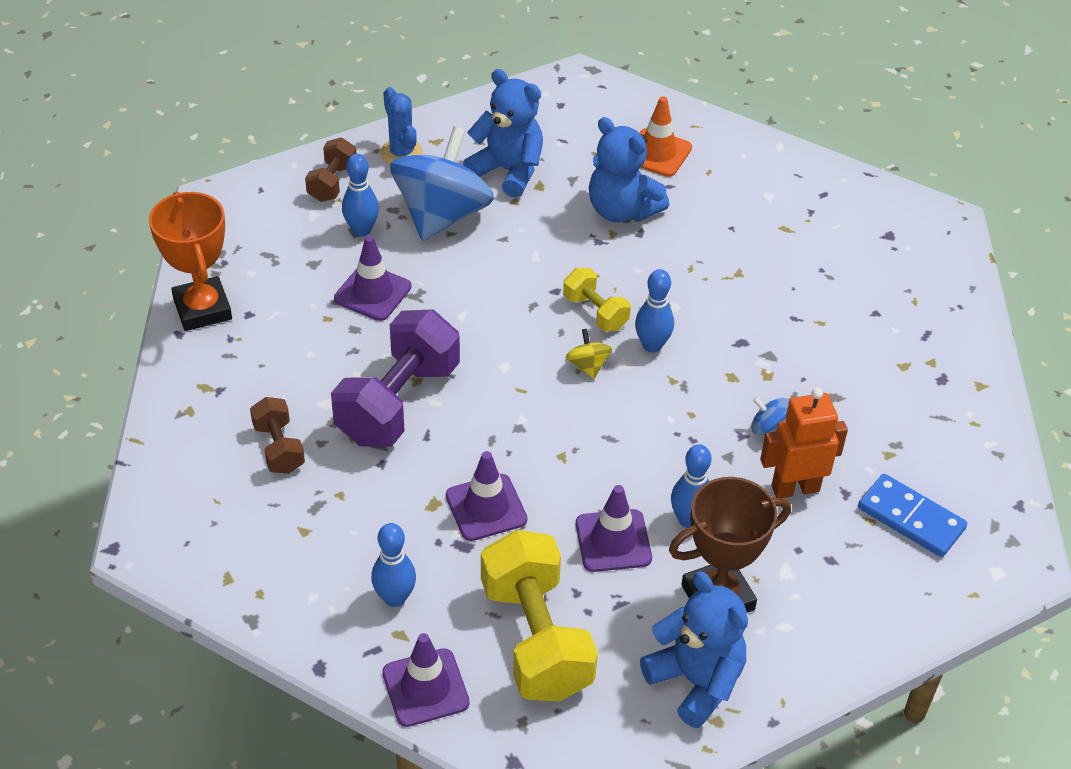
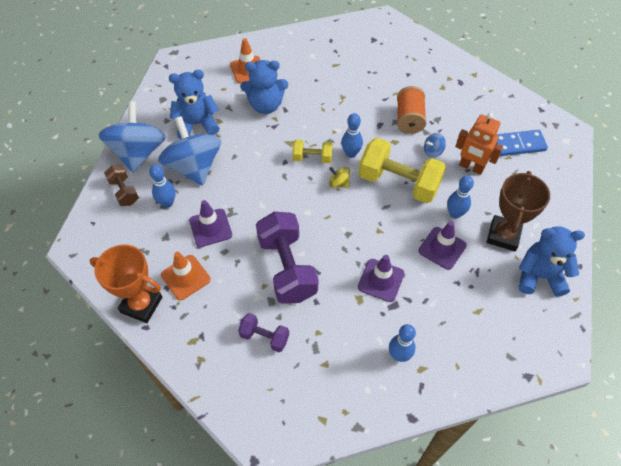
camera: 45 degrees left, 10 degrees up
(279, 448) = (264, 337): brown dumbbell -> purple dumbbell
(280, 320) = (185, 277): none -> orange traffic cone
(401, 153) = (138, 152): blue cactus -> blue spinning top
(425, 688) = (460, 381): purple traffic cone -> none
(536, 639) = (469, 317): yellow dumbbell -> yellow dumbbell (399, 183)
(793, 367) = (409, 119): none -> orange spool
(795, 488) = (471, 167): orange robot -> orange robot turned 90 degrees counterclockwise

